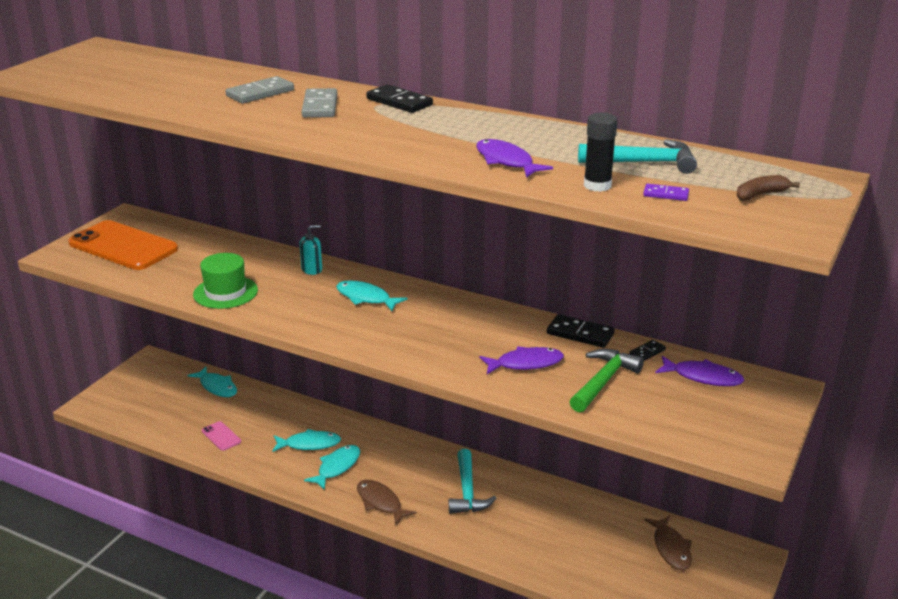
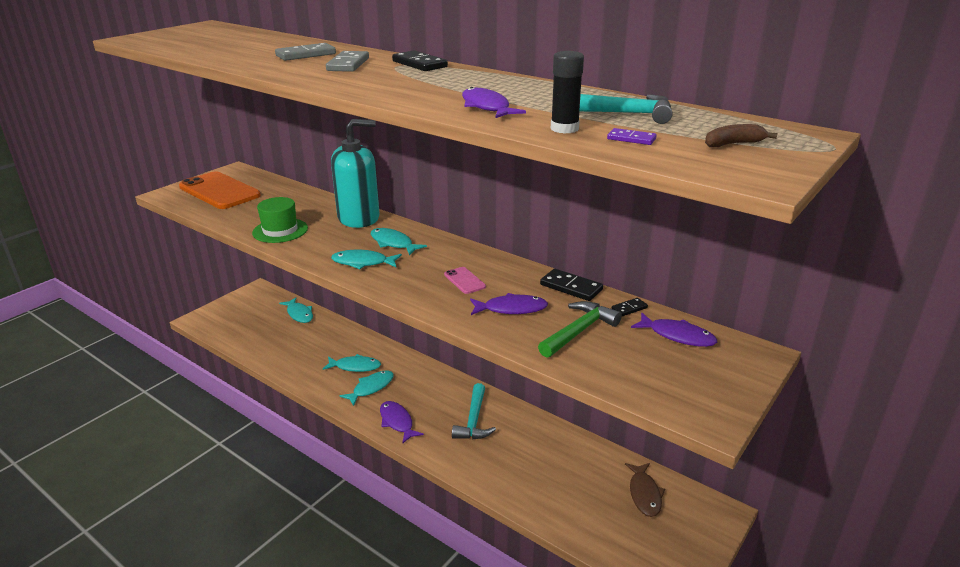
camera: 10 degrees right, 0 degrees up
(221, 436) = (288, 353): pink phone -> pink phone (464, 281)
(312, 269) = (359, 218): turquoise soap dispenser -> turquoise soap dispenser, size x2.42
(341, 324) = (363, 262): none -> turquoise fish
(380, 502) = (397, 422): brown fish -> purple fish

